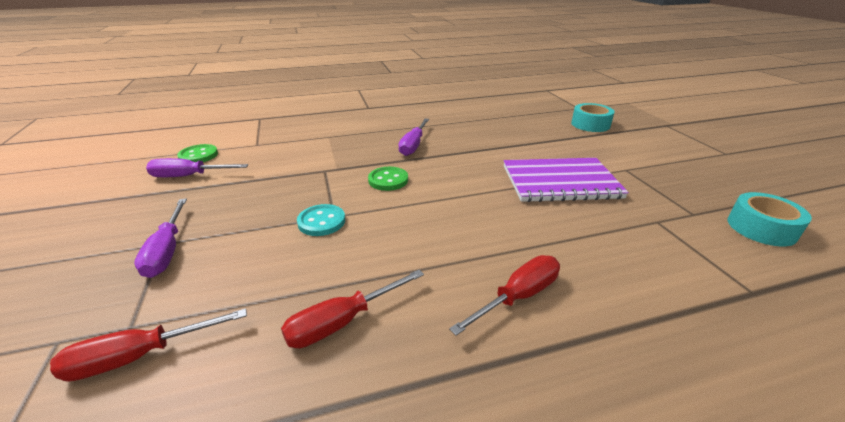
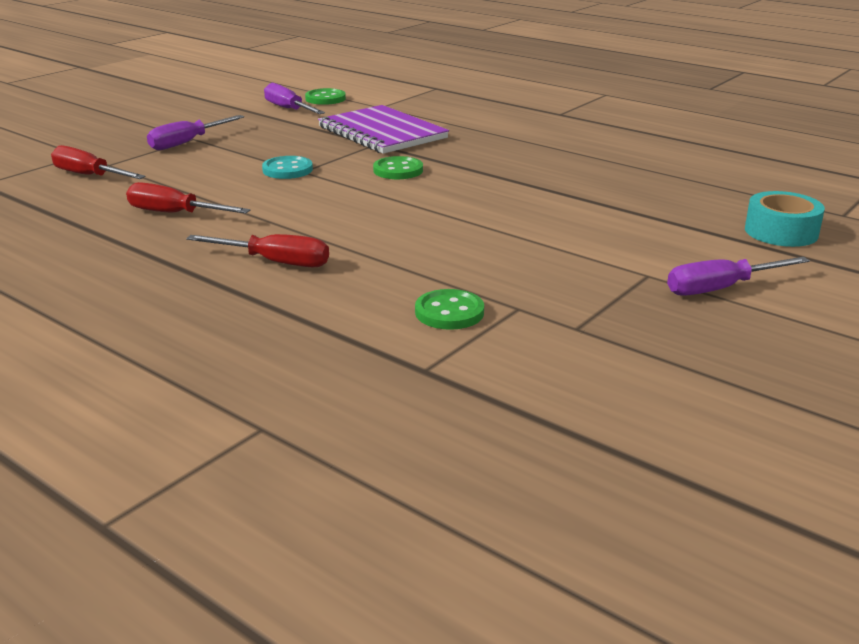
camera: 55 degrees right, 5 degrees down
(413, 145) = (497, 159): purple screwdriver -> purple screwdriver (720, 289)
(560, 182) = (534, 243): purple notebook -> purple notebook (382, 133)
(657, 248) = (449, 312): none -> green button
(761, 228) = (605, 373): turquoise tape -> none

